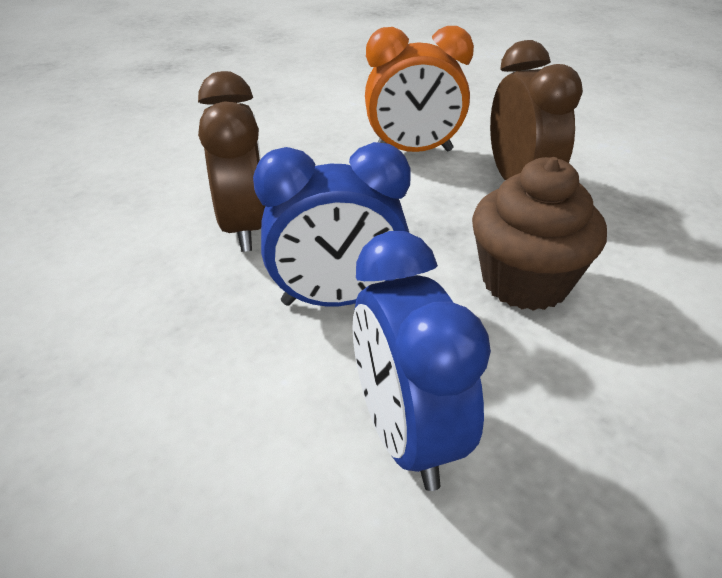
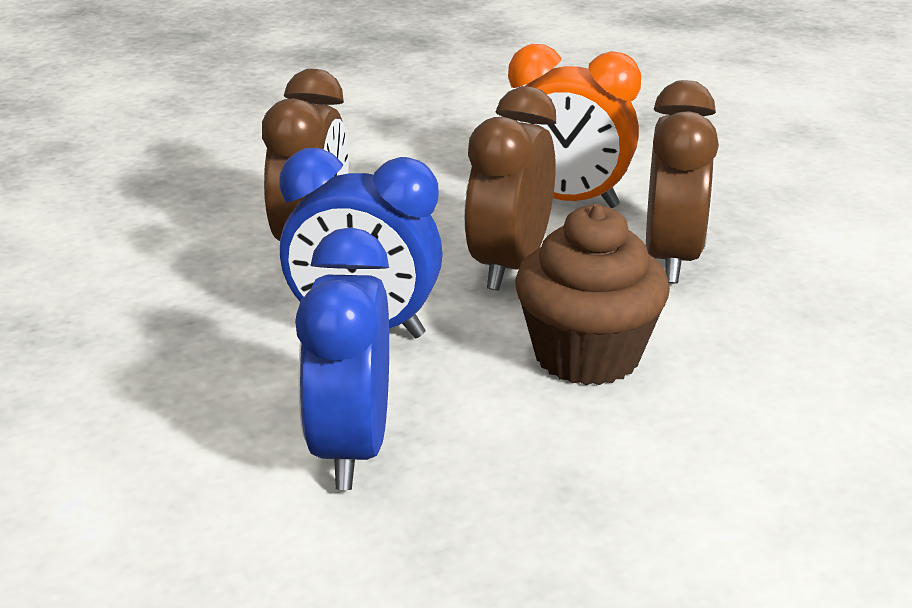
camera: 20 degrees right, 10 degrees down
(410, 214) = (508, 267): none -> brown clock

